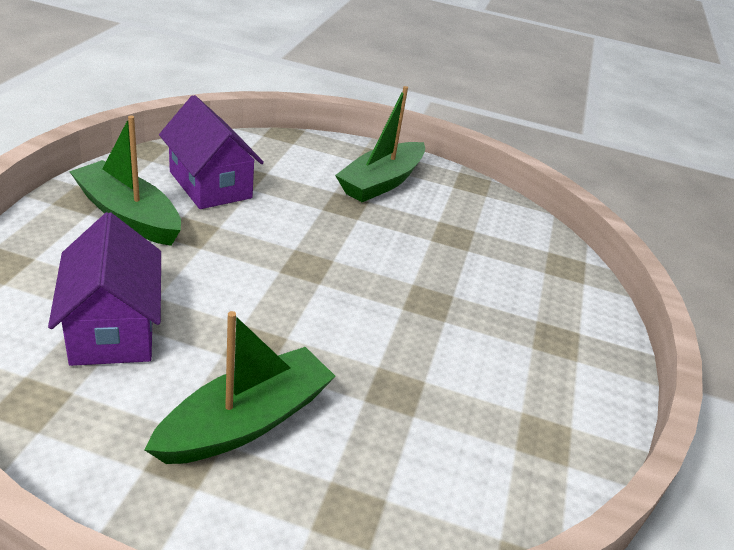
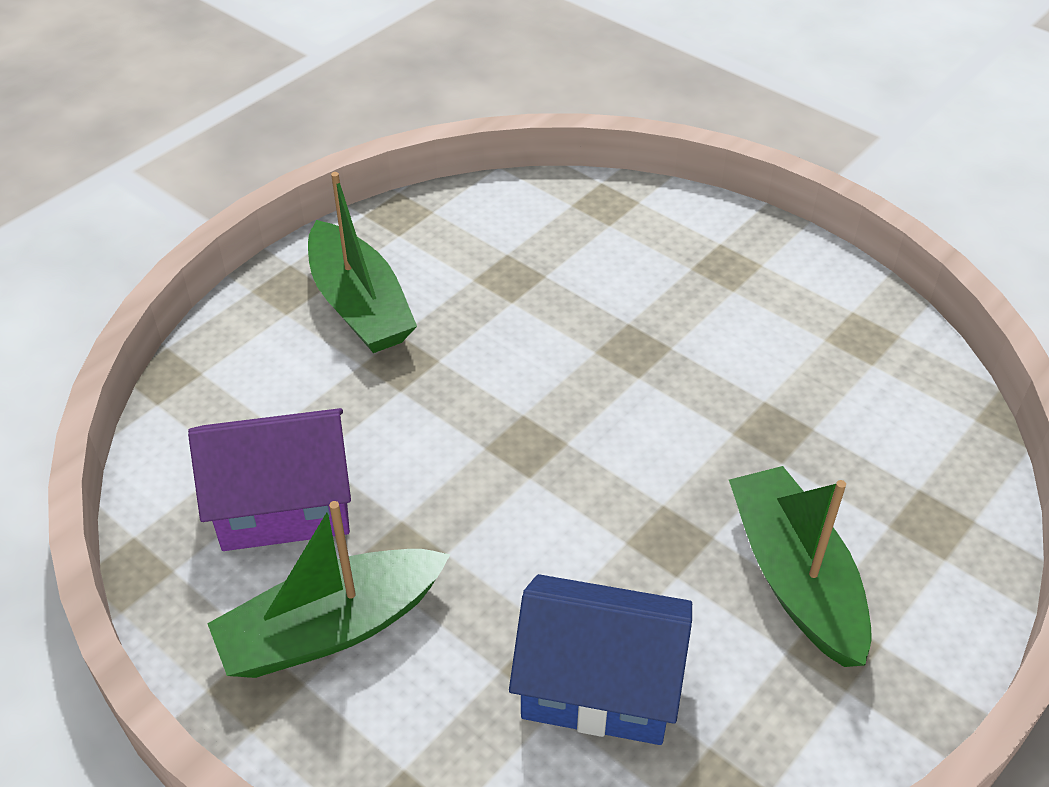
camera: 60 degrees left, 10 degrees up
(113, 328) = (599, 685): purple house -> blue house

